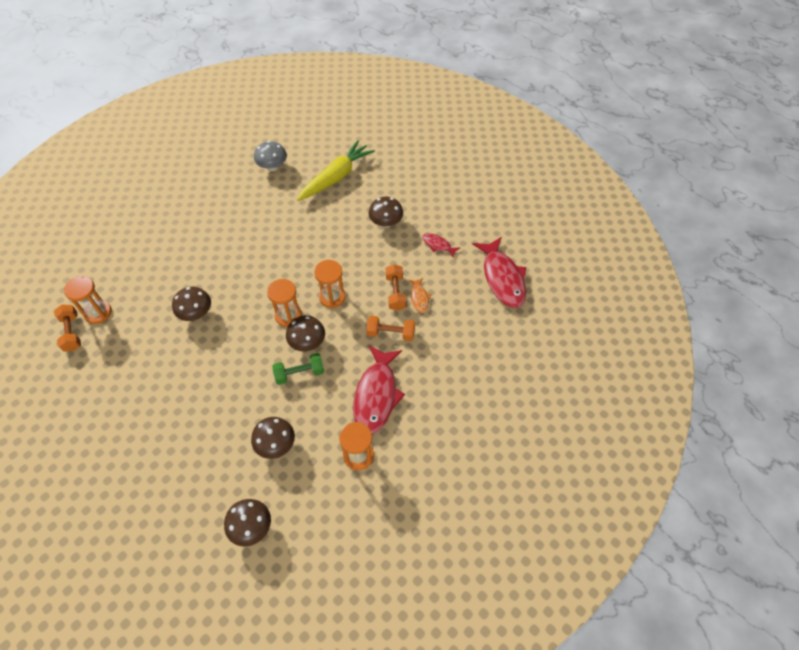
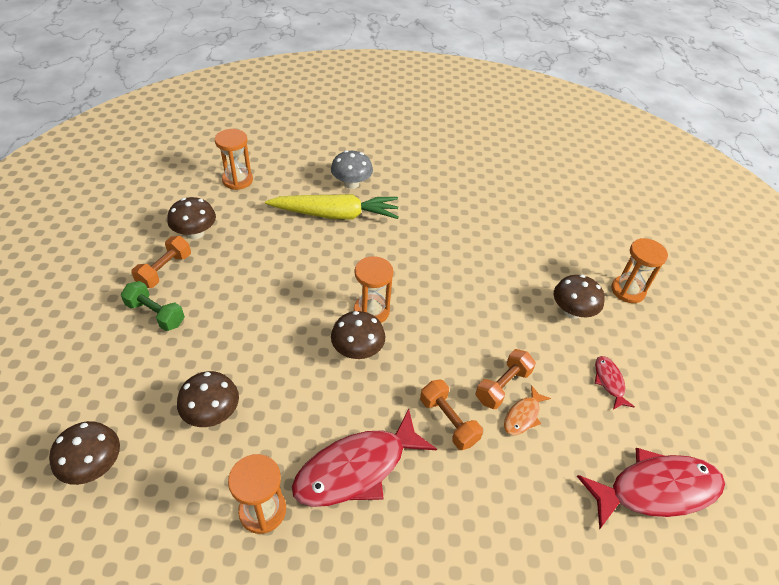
camera: 45 degrees right, 10 degrees down
(72, 333) = (203, 179): orange dumbbell -> orange dumbbell (165, 270)
(196, 313) = (301, 241): brown mushroom -> brown mushroom (195, 233)
(272, 167) = (513, 181): grey mushroom -> grey mushroom (351, 184)
(299, 373) = (315, 371): green dumbbell -> green dumbbell (155, 314)
(332, 297) = (432, 331): orange hourglass -> orange hourglass (628, 290)
(336, 177) = (566, 232): yellow carrot -> yellow carrot (335, 215)
(502, 278) = (656, 490): red fish -> red fish turned 135 degrees counterclockwise

